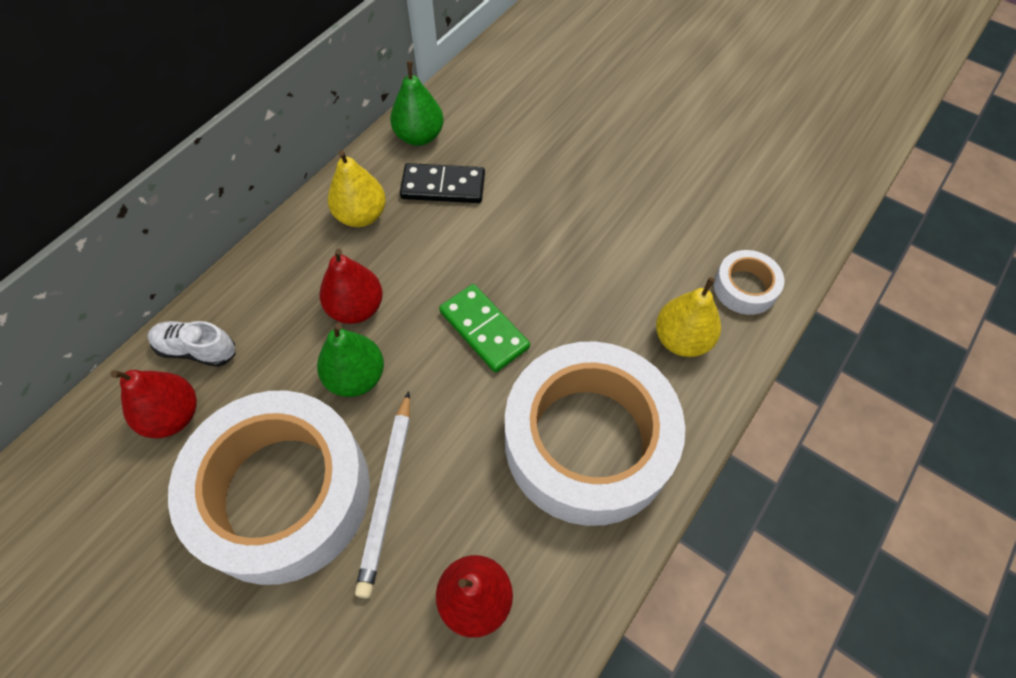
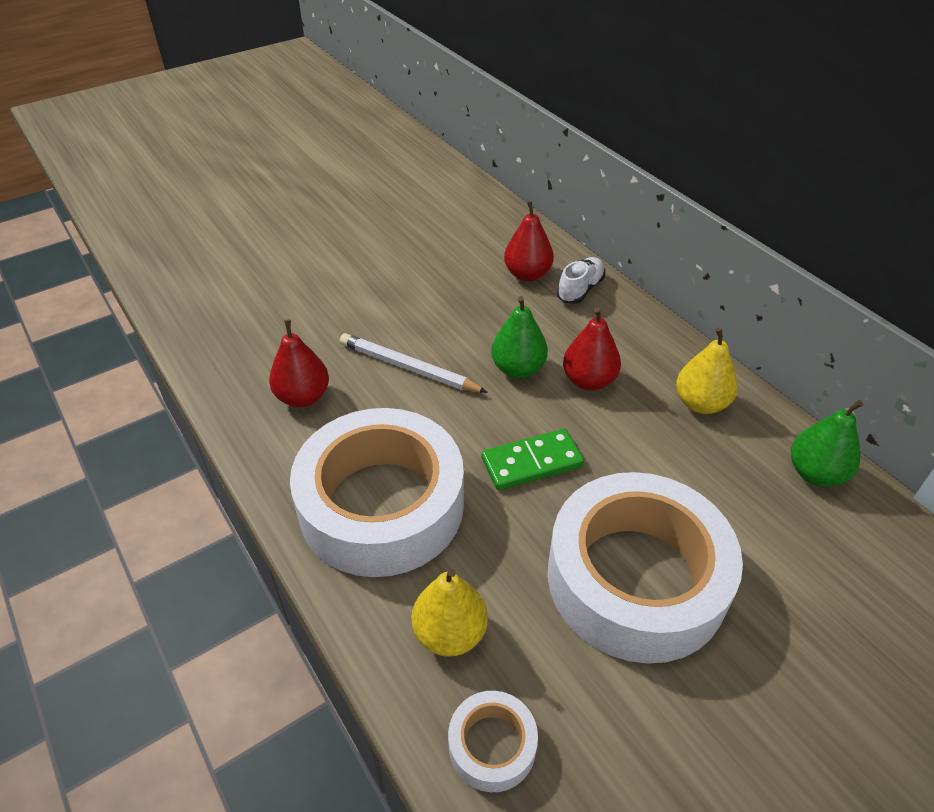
camera: 110 degrees right, 15 degrees down
(282, 493) = (440, 316): white tape -> white tape (636, 578)
(443, 186) = (731, 476): black domino -> none

